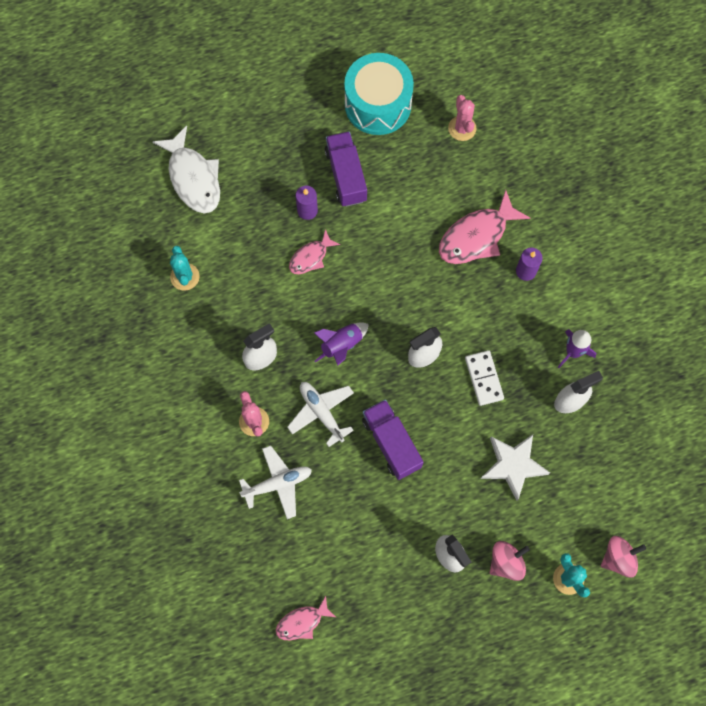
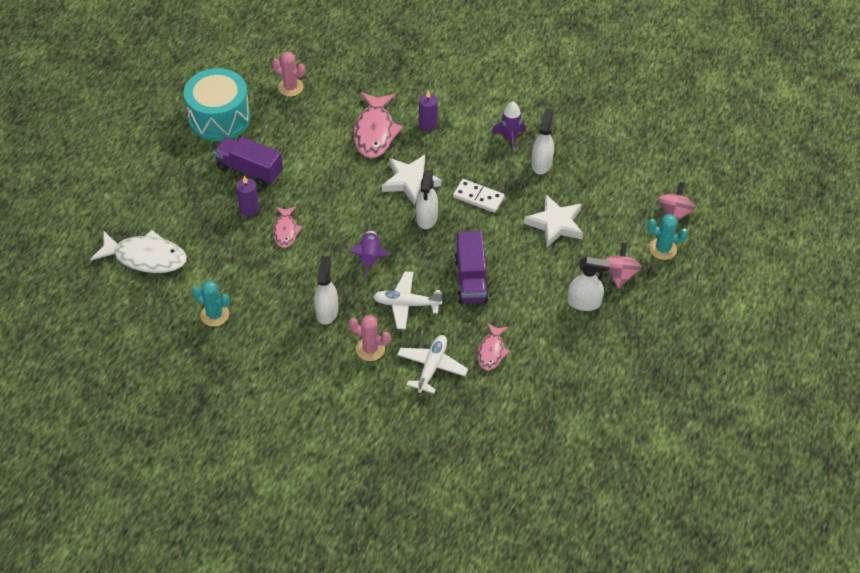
camera: 50 degrees left, 20 degrees down
(302, 622) = (549, 424): pink fish -> pink fish (491, 351)
(391, 443) = (470, 279): purple truck -> purple truck turned 105 degrees counterclockwise
(450, 309) = (410, 181): none -> white star

